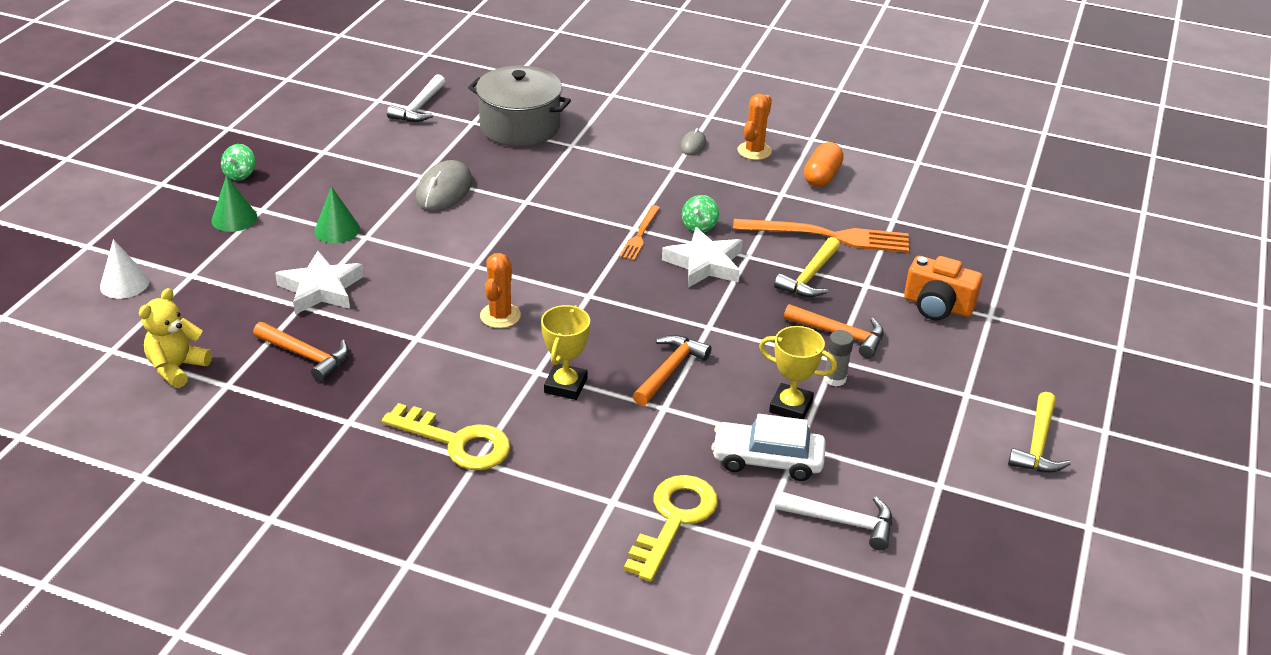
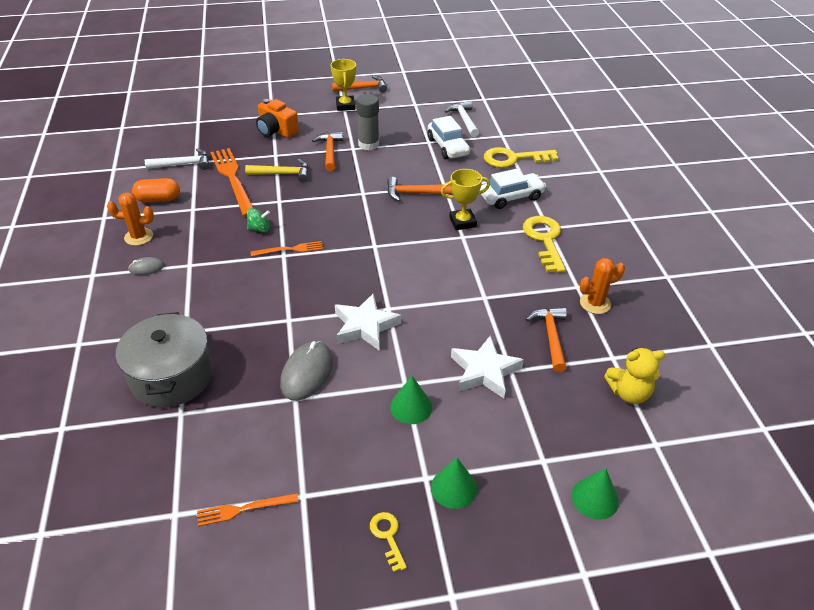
camera: 120 degrees left, 5 degrees up
(124, 283) = (595, 498): white cone -> green cone
(240, 174) = (388, 536): green spinning top -> yellow key
(345, 125) = (243, 509): none -> orange fork
(419, 107) = (173, 469): white hammer -> white hammer (183, 164)
(444, 190) = (307, 373): grey mouse -> grey mouse turned 60 degrees counterclockwise
(500, 316) = (429, 272): orange cactus -> orange cactus (595, 303)
(577, 461) = (511, 197): none -> white car
(704, 264) = (301, 213): white star -> white star (365, 326)
(790, 406) = (403, 151): yellow trophy -> yellow trophy (345, 106)
(835, 379) = (368, 144): grey glue stick -> grey glue stick, size x1.62
(937, 306) = (276, 130): orange camera -> orange camera turned 135 degrees clockwise
(1038, 444) = (363, 88): yellow hammer -> orange hammer

